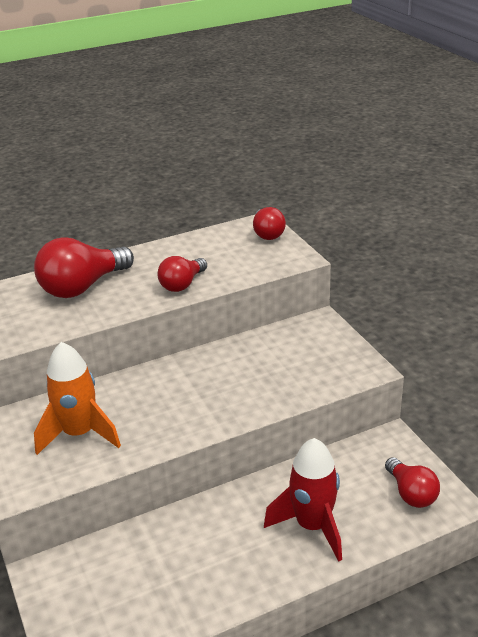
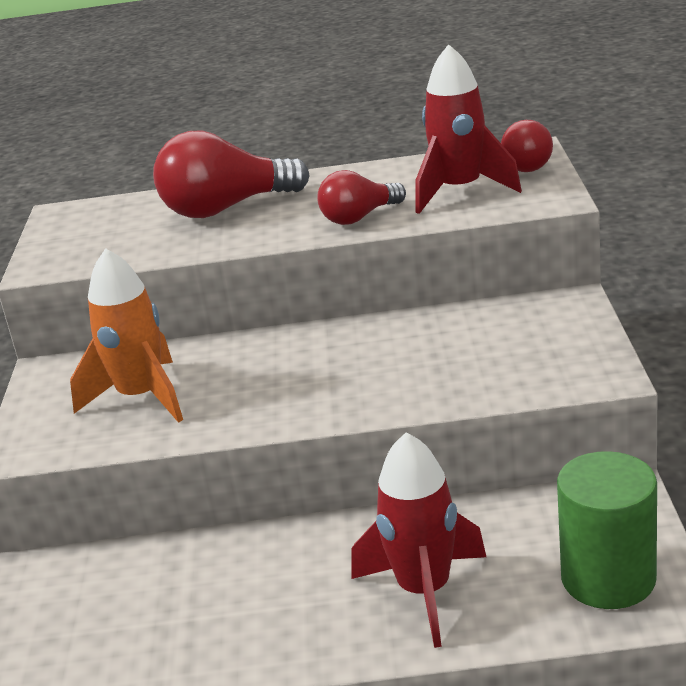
camera: 25 degrees right, 5 degrees down
(236, 257) = (460, 191): none -> red rocket
(411, 493) = (608, 578): red light bulb -> green cylinder

